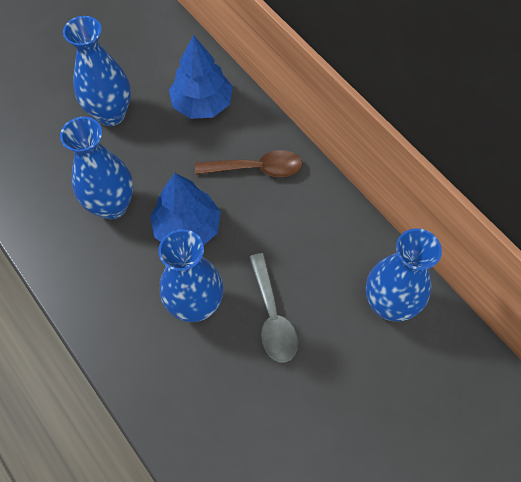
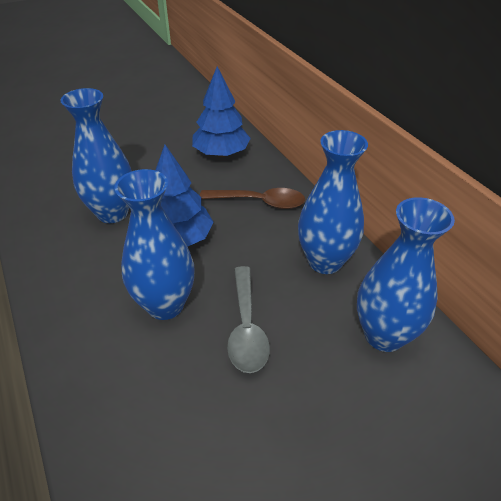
camera: 10 degrees right, 20 degrees down
(111, 114) = (138, 152): blue vase -> blue vase (325, 261)

